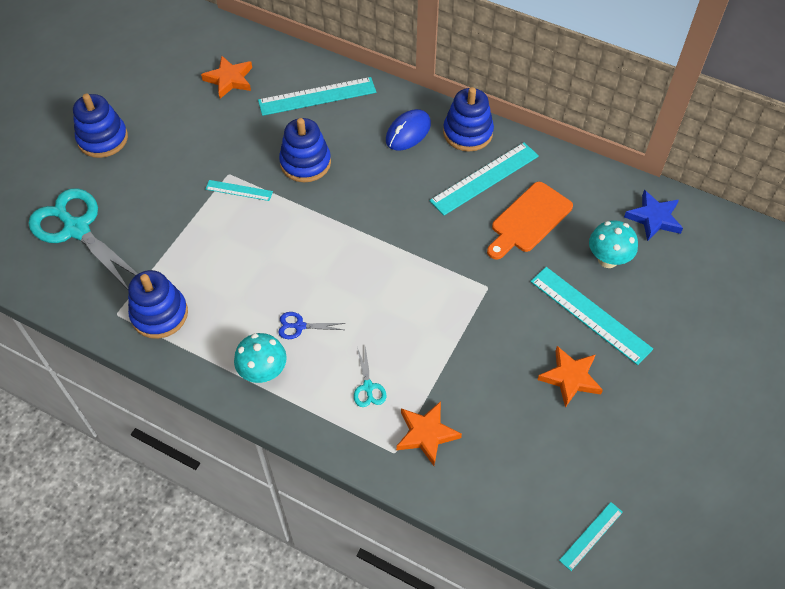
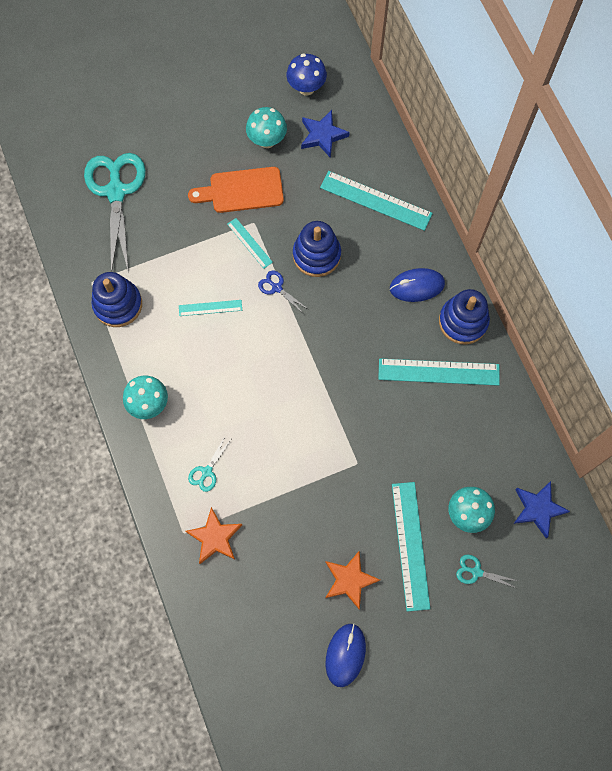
camera: 40 degrees right, 15 degrees up
(103, 139) = (190, 124): blue stacking toy -> none
(184, 56) = (306, 88): none -> blue mushroom
(184, 110) = (267, 140): none -> turquoise mushroom
(229, 79) = (323, 135): orange star -> blue star
(299, 326) = (201, 388): blue scissors -> blue scissors (277, 288)
(529, 220) = (439, 434): orange cutting board -> orange cutting board (242, 191)
(591, 536) = (256, 698): turquoise ruler -> turquoise ruler (210, 308)
(626, 438) = (345, 655): none -> blue mouse
(657, 295) = (476, 572): none -> turquoise scissors

